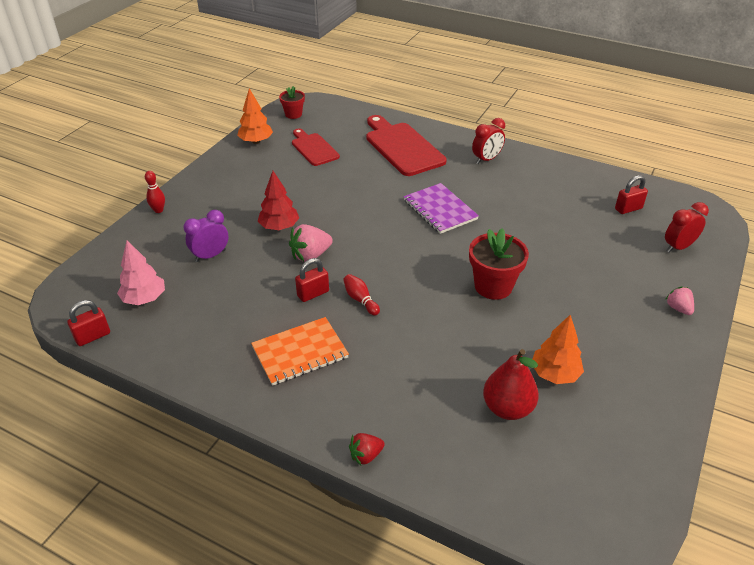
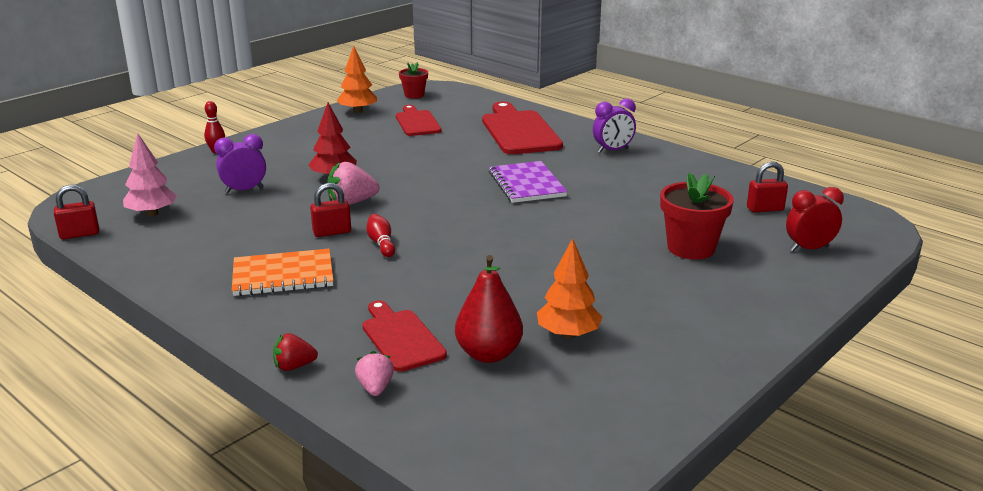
camera: 15 degrees right, 15 degrees down
(432, 405) = (401, 338): none -> red cutting board
(486, 159) = (613, 150): red clock -> purple clock
(493, 286) = (545, 252): red flower pot -> red flower pot (691, 248)
(678, 308) = (771, 301): pink strawberry -> pink strawberry (375, 388)

